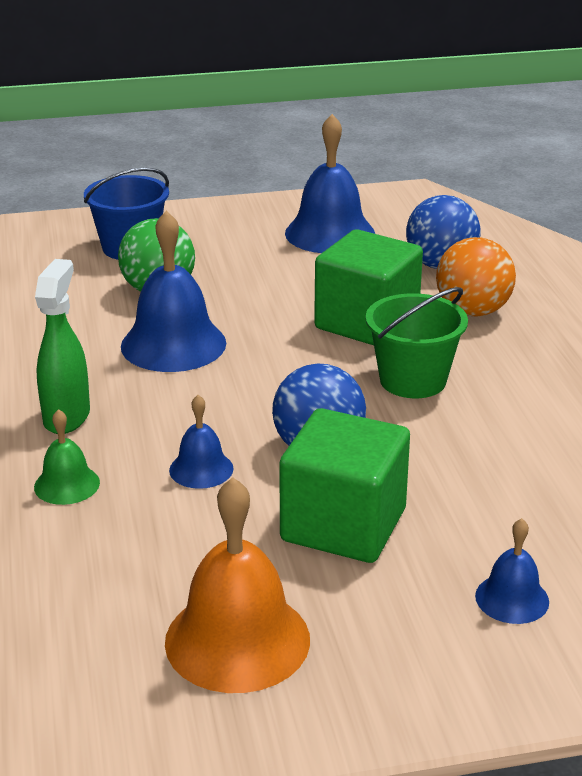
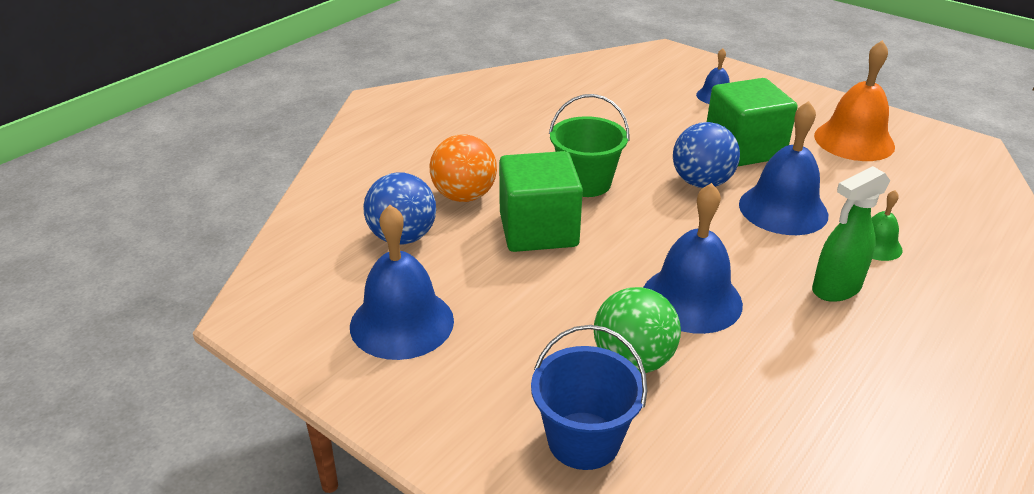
camera: 130 degrees left, 5 degrees up
(201, 469) = (783, 209): blue bell -> blue bell, size x1.91

